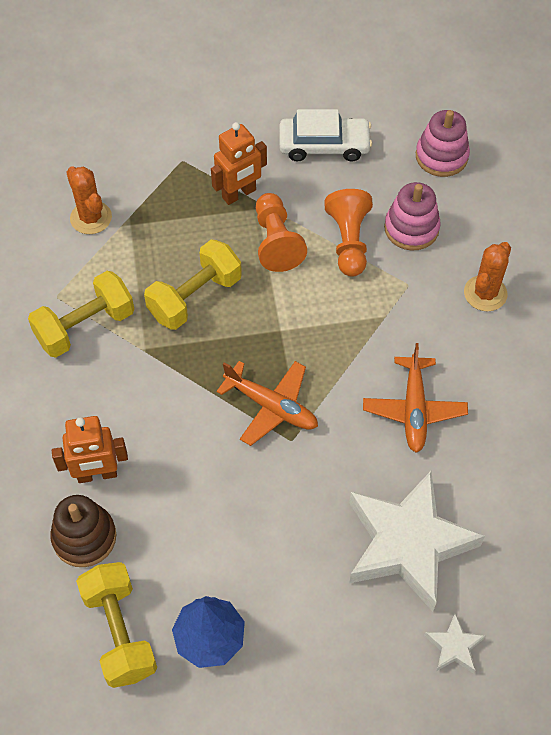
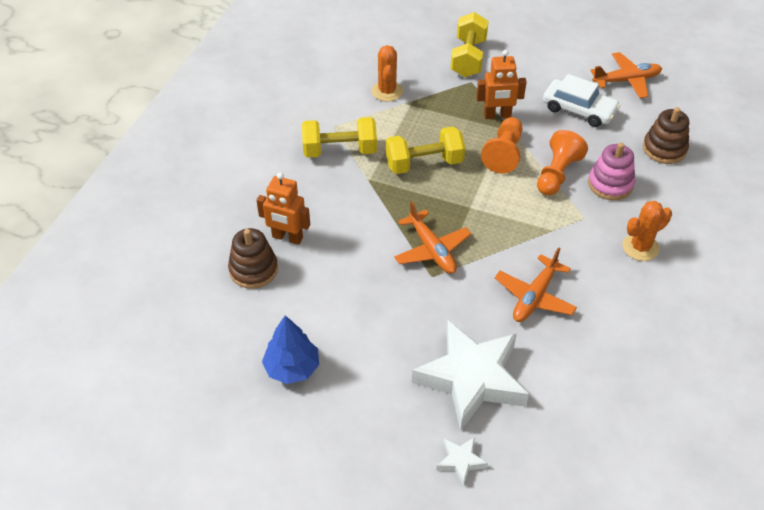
camera: 30 degrees right, 10 degrees down
(119, 632) = (236, 335): yellow dumbbell -> yellow dumbbell (468, 58)
(353, 83) = (627, 80): none -> orange plane
(441, 156) = (664, 149): pink stacking toy -> brown stacking toy

